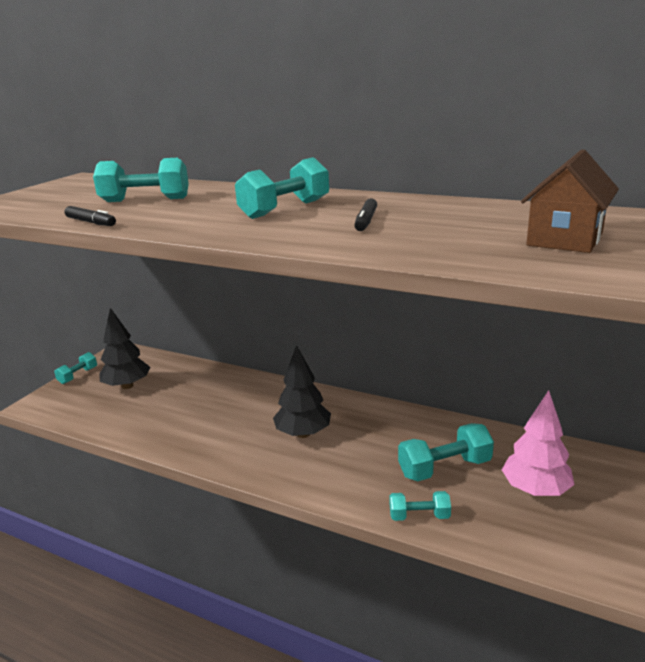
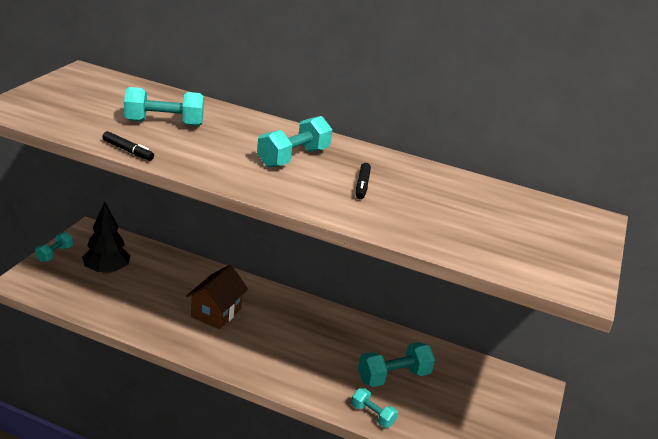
camera: 10 degrees left, 5 degrees up
(303, 433) = (276, 335): black tree -> none
(419, 516) = (372, 415): turquoise dumbbell -> turquoise dumbbell turned 45 degrees clockwise
(535, 490) = (462, 400): pink tree -> none
(565, 239) = (509, 230): brown house -> brown house (216, 313)

